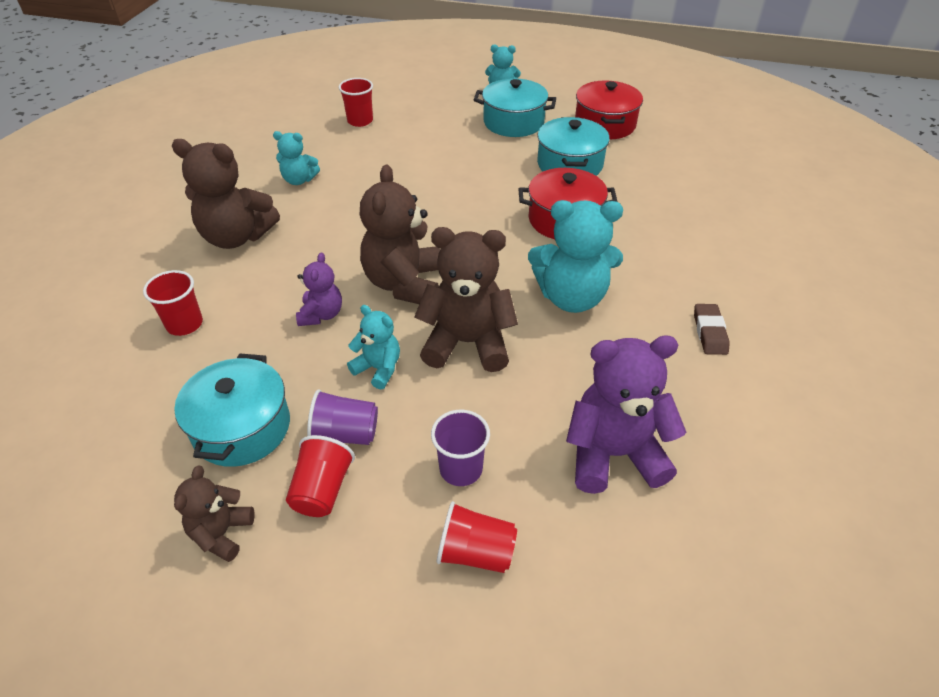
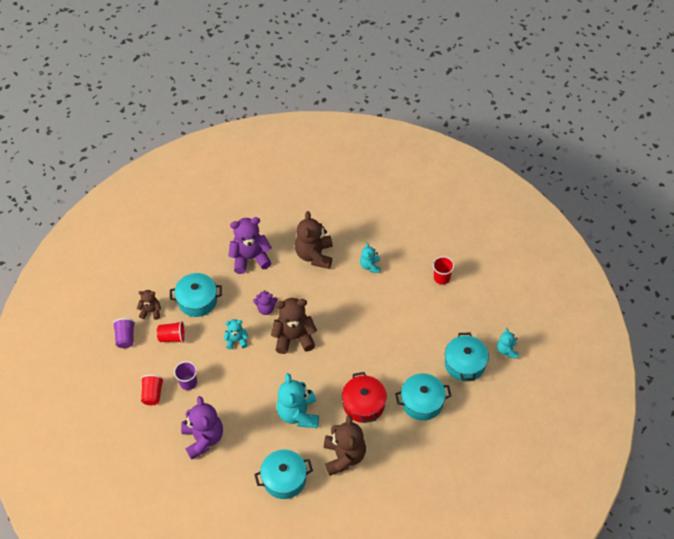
camera: 80 degrees right, 10 degrees up
(184, 324) = (250, 258): red cup -> purple teddy bear
(345, 434) = (199, 337): purple cup -> purple cup (125, 338)
(378, 368) = (236, 340): turquoise teddy bear -> turquoise teddy bear turned 120 degrees counterclockwise
(467, 343) = (258, 372): brown teddy bear -> brown teddy bear (344, 456)
(605, 124) = (477, 419): red pot -> none
(709, 332) = (284, 479): brown eraser -> turquoise pot

